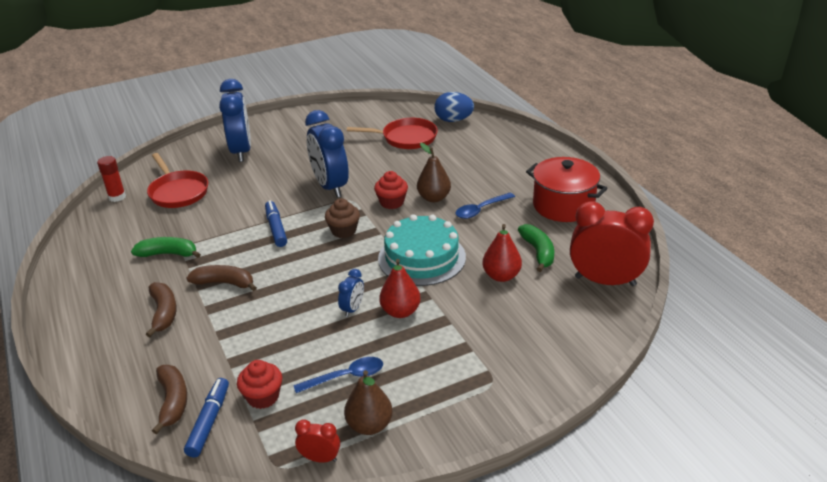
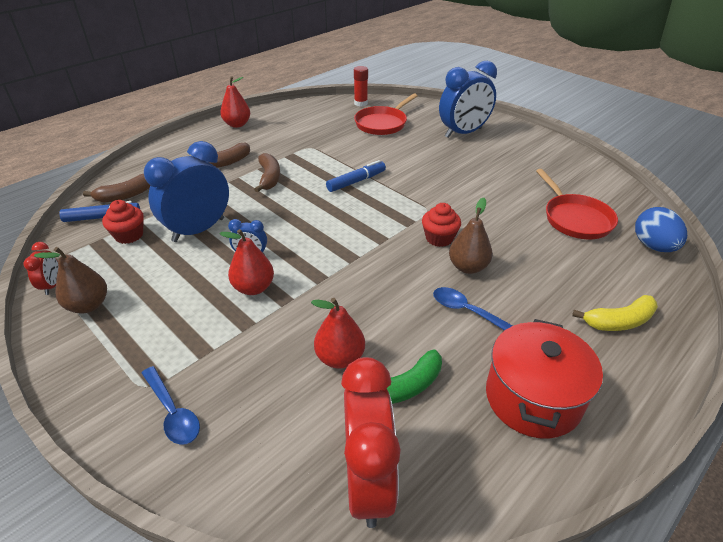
camera: 70 degrees right, 5 degrees up
(74, 296) = (237, 124): none -> red pear
(168, 254) = (298, 143): green banana -> none
(330, 186) = (441, 193): blue clock -> blue clock (198, 230)
(343, 231) = (371, 219): brown cupcake -> none
(345, 377) = (154, 274): blue spoon -> blue spoon (172, 412)
(422, 257) = (350, 283): turquoise cake -> none
(515, 156) = (619, 321): none -> yellow banana

